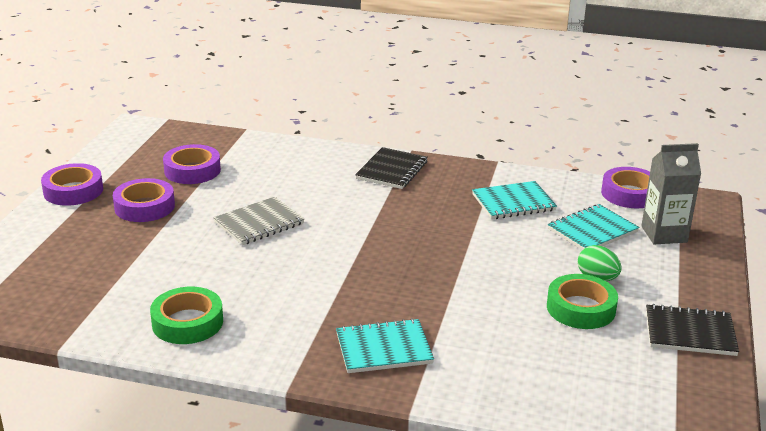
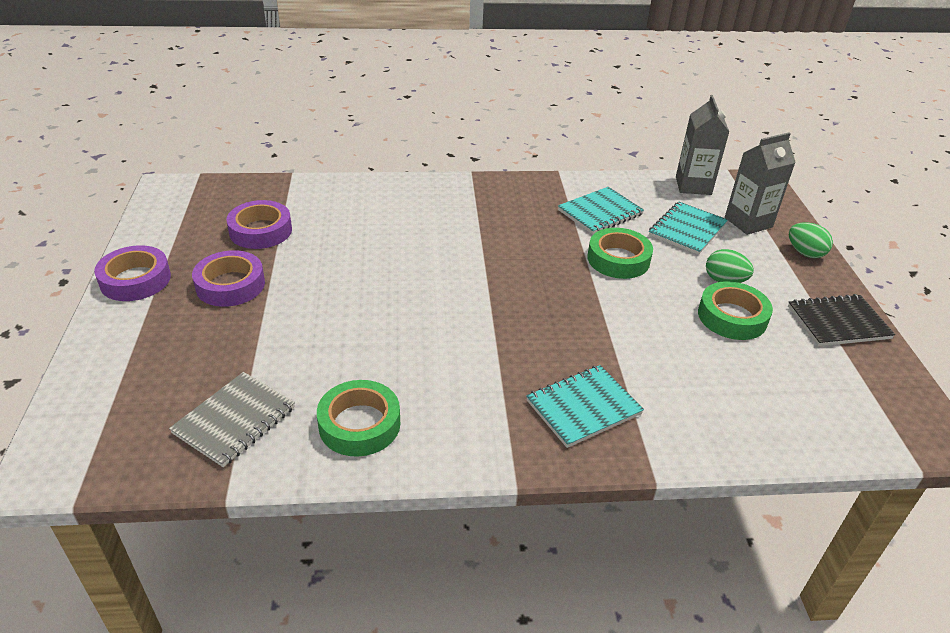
camera: 20 degrees left, 10 degrees up
(259, 223) = (368, 282): grey notebook -> grey notebook (234, 420)
(392, 170) = (466, 196): black notebook -> none
(502, 243) = (618, 259): none -> green tape
(630, 194) = (693, 185): purple tape -> grey carton
(704, 270) = (805, 253): none -> green egg

